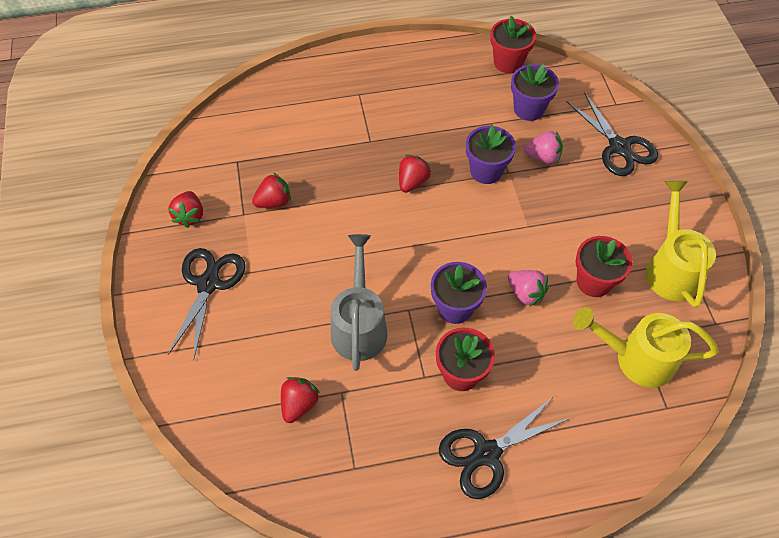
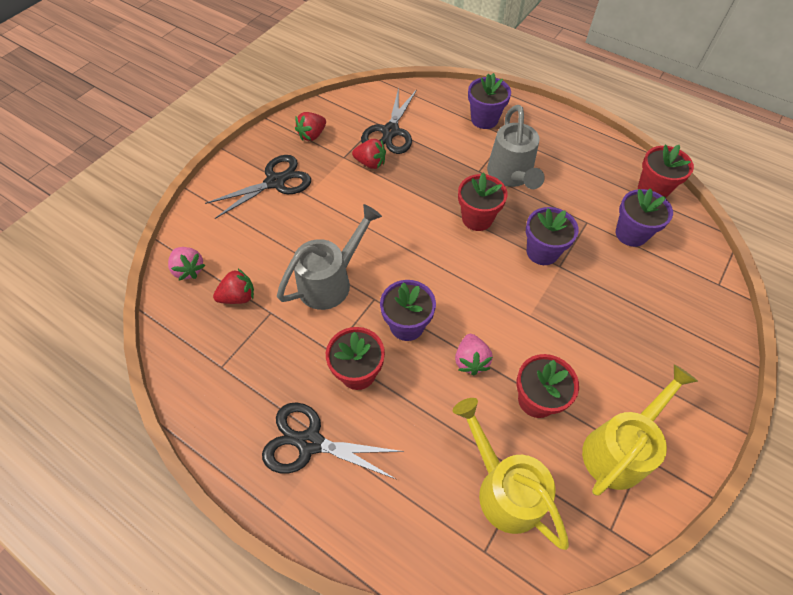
camera: 45 degrees right, 0 degrees up
(325, 92) = (484, 119): none -> purple flower pot
(399, 126) = (511, 175): none -> grey watering can
(412, 182) = (477, 218): red strawberry -> red flower pot
(543, 157) = (602, 276): pink strawberry -> pink strawberry (189, 269)
(619, 147) = (682, 318): black scissors -> black scissors (390, 132)

